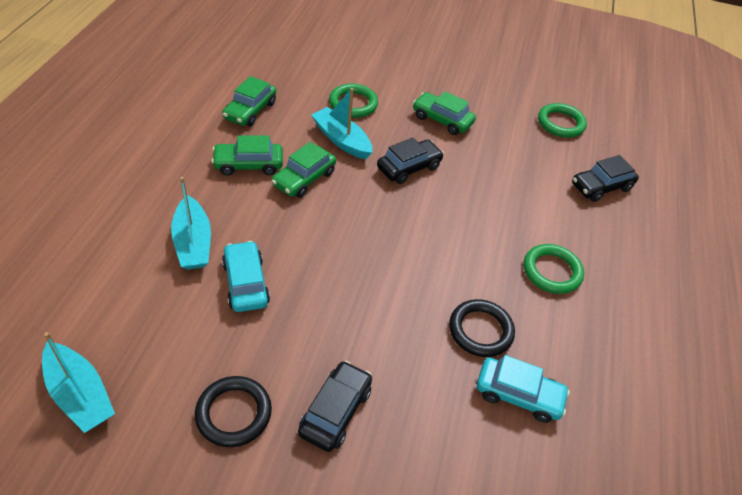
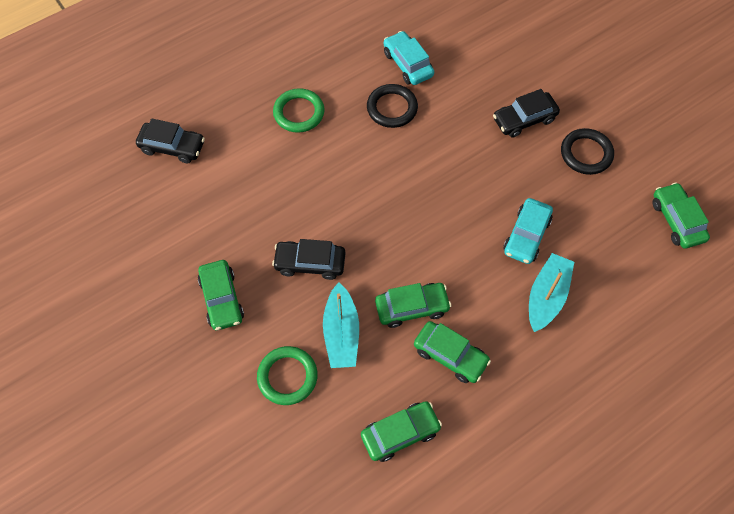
camera: 135 degrees left, 15 degrees up
(80, 394) = (676, 220): turquoise boat -> green car
(560, 123) = (117, 225): green ring -> none

